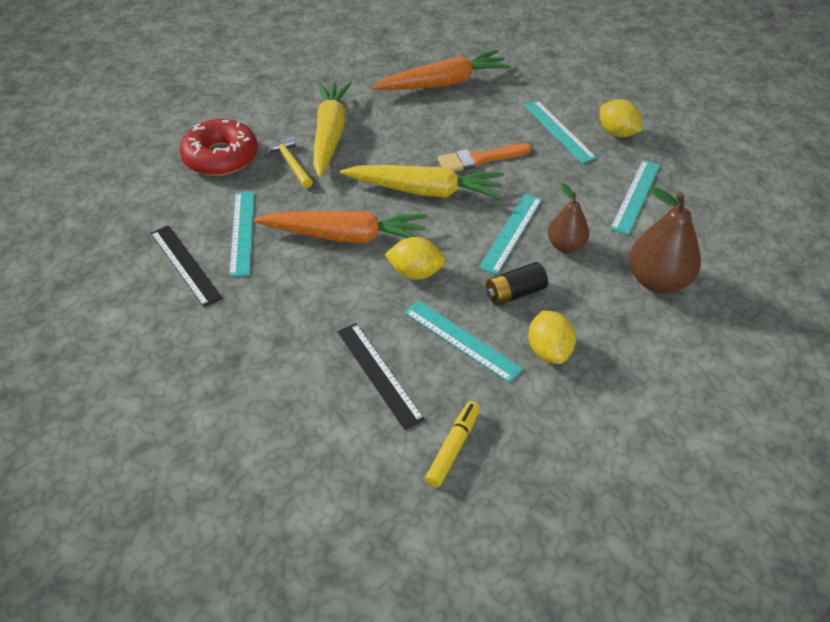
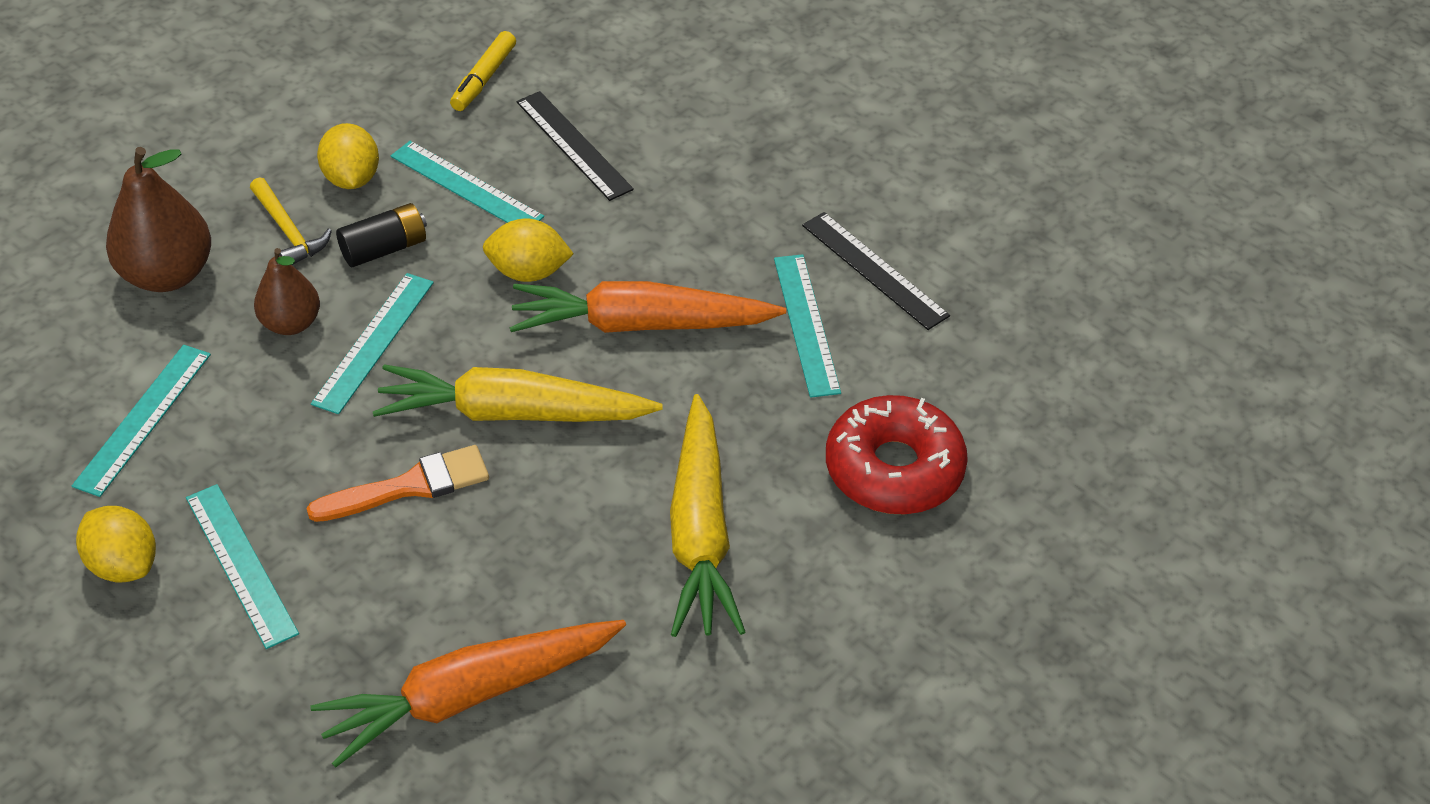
camera: 175 degrees right, 0 degrees up
(291, 163) = (761, 460): yellow hammer -> yellow hammer (288, 231)

